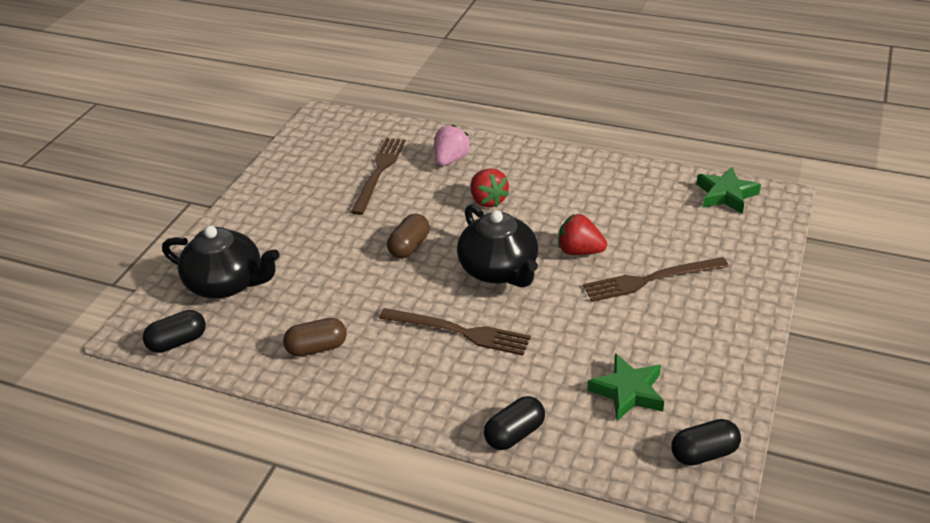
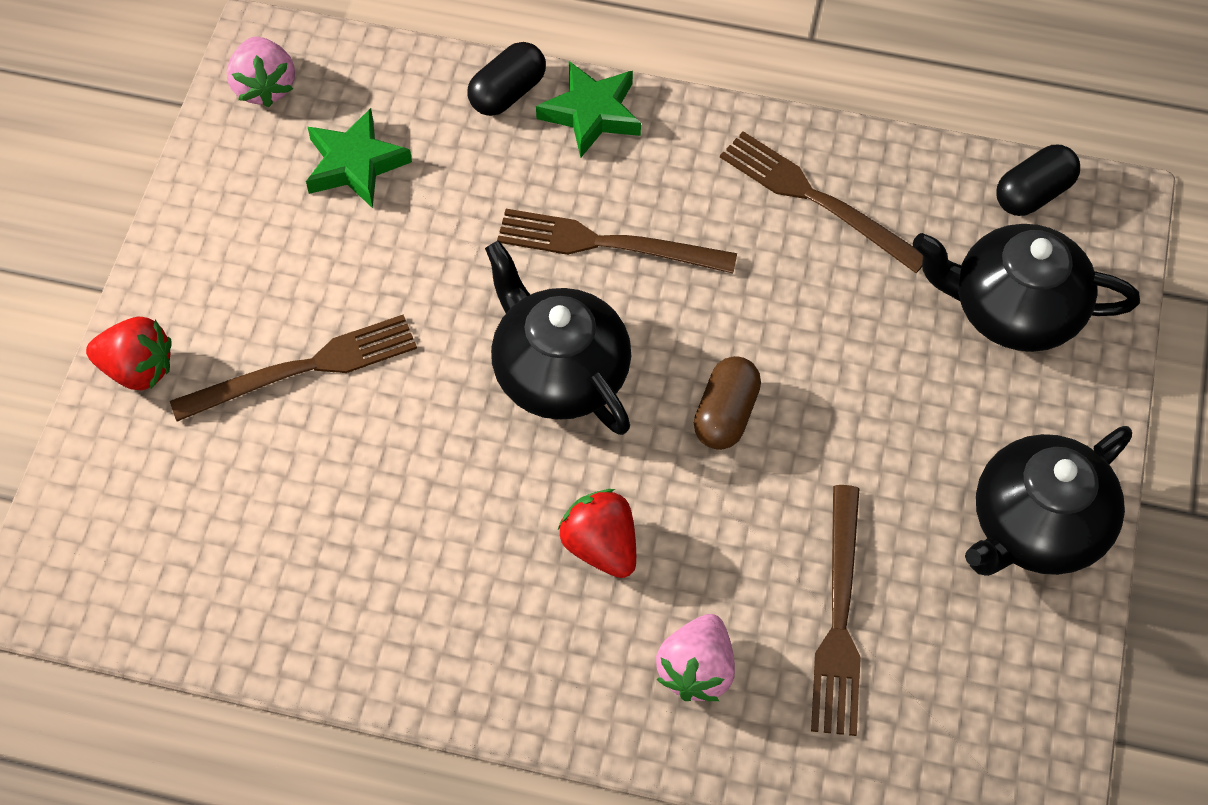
camera: 170 degrees right, 20 degrees up
(269, 197) = (1036, 527): none -> black teapot
(317, 348) = (816, 200): brown capsule -> brown fork
(579, 251) = (422, 425): red strawberry -> red strawberry (137, 369)
(704, 453) = (264, 87): black capsule -> pink strawberry
(726, 195) = (136, 595): green star -> green star (591, 113)

